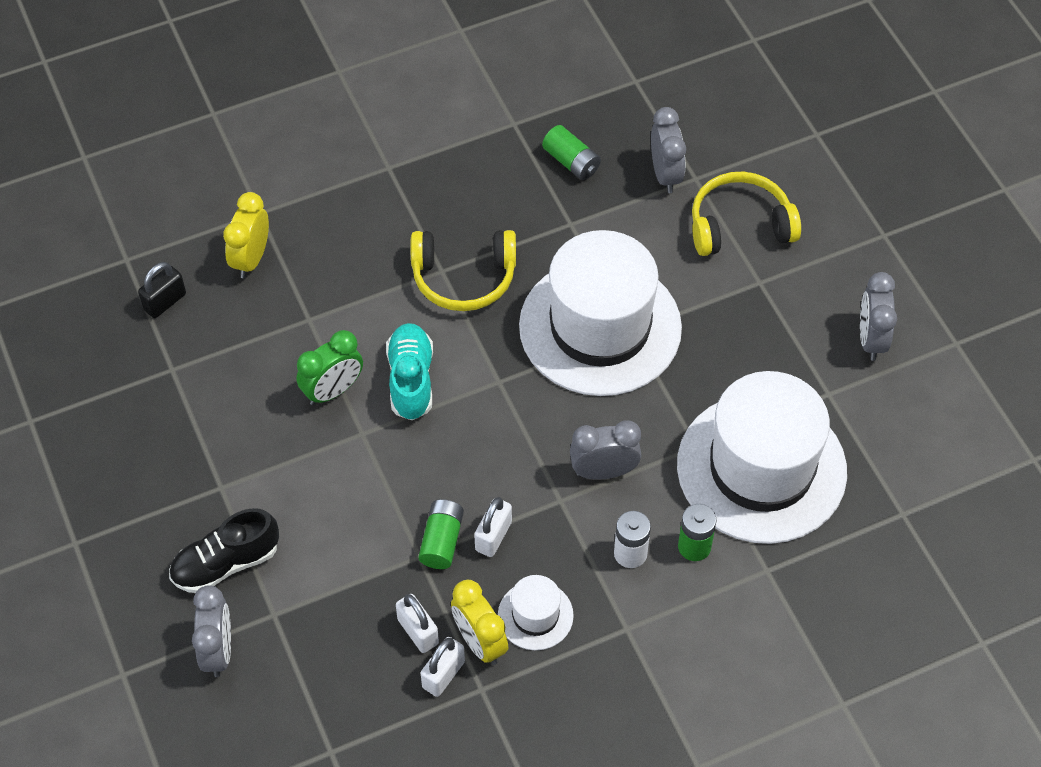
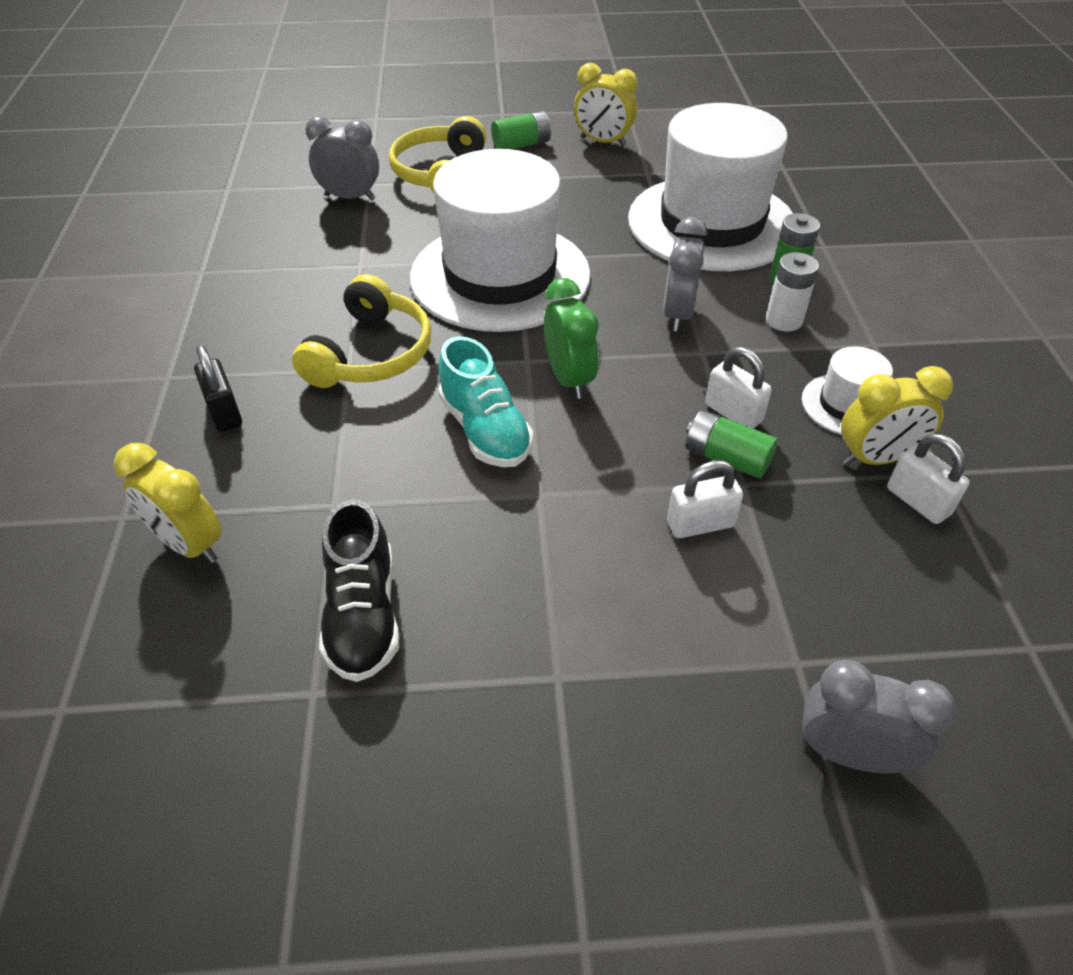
camera: 70 degrees left, 10 degrees down
(165, 302) = (182, 673): black padlock -> black padlock (224, 412)
(226, 563) = (695, 704): black shoe -> black shoe (363, 615)
(333, 391) = (460, 507): green clock -> green clock (569, 379)
(411, 380) = (485, 430): turquoise shoe -> turquoise shoe turned 135 degrees counterclockwise
(418, 631) = (852, 510): white padlock -> white padlock (700, 524)
(571, 161) = (284, 246): green battery -> green battery (521, 144)
(871, 339) = (603, 142): grey clock -> yellow clock

